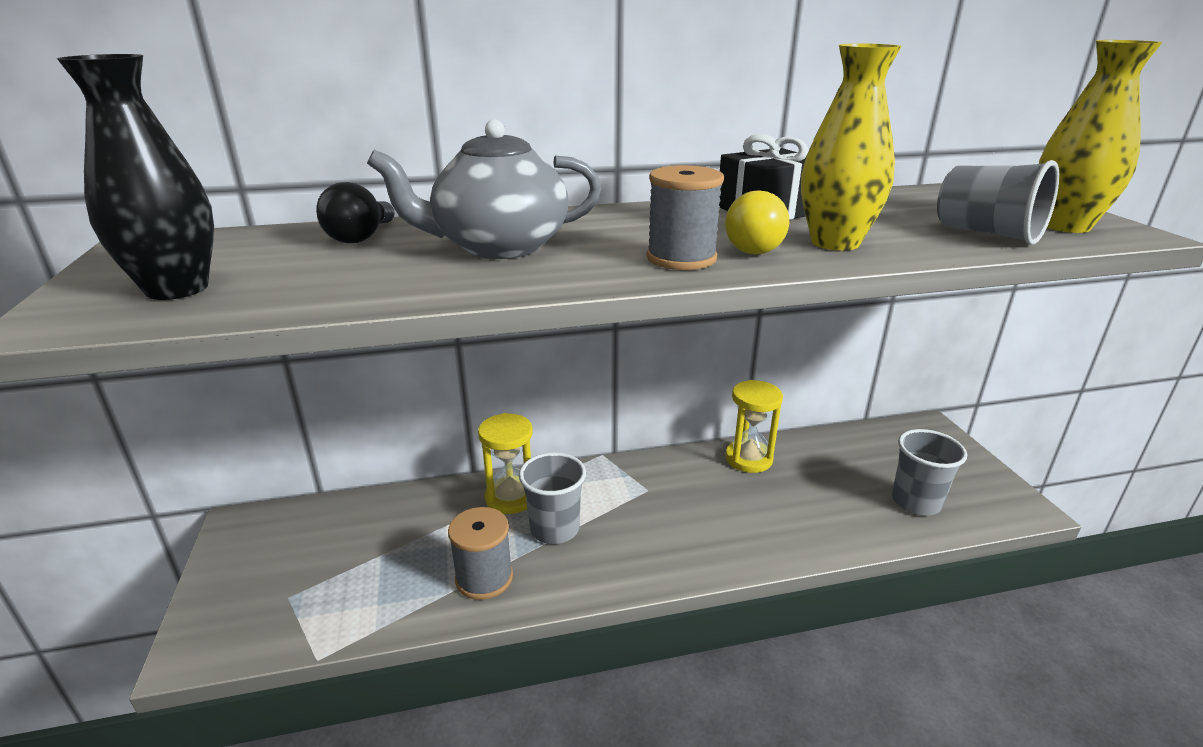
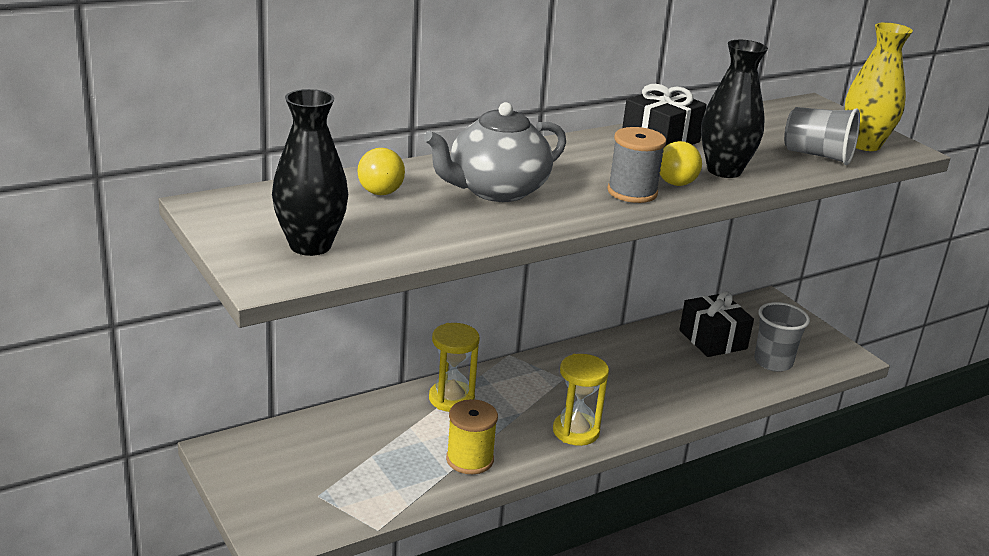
camera: 20 degrees left, 0 degrees up
(361, 237) = (380, 188): black light bulb -> yellow light bulb
(484, 578) = (469, 459): grey spool -> yellow spool
(554, 529) = (504, 417): grey cup -> none
(748, 459) = (634, 344): yellow hourglass -> yellow hourglass (576, 431)
(835, 243) = (724, 171): yellow vase -> black vase
(846, 464) = (712, 339): none -> black gift

